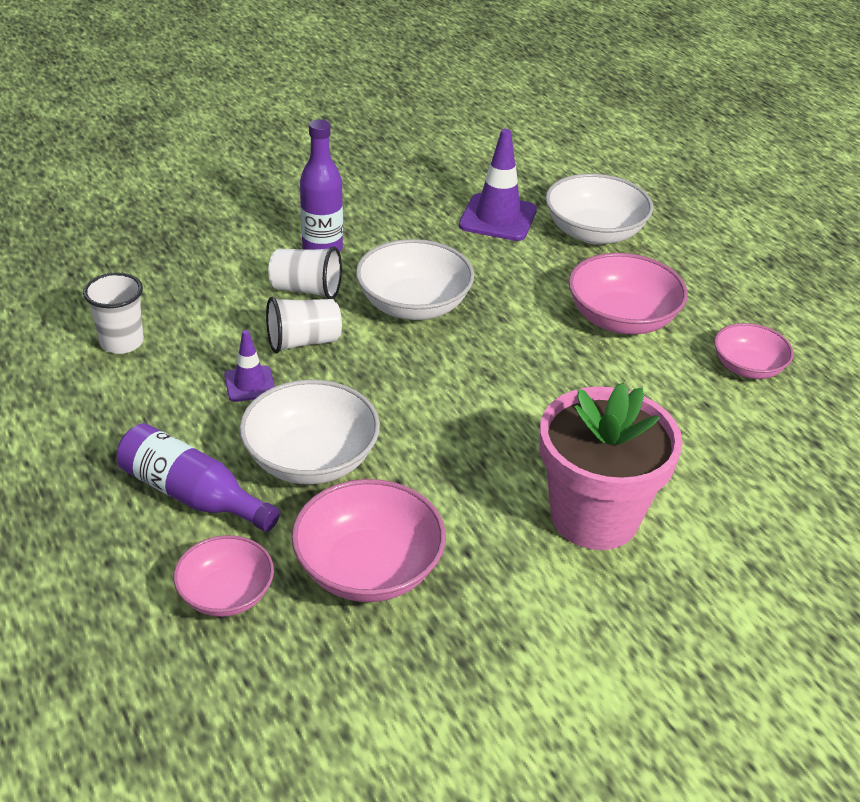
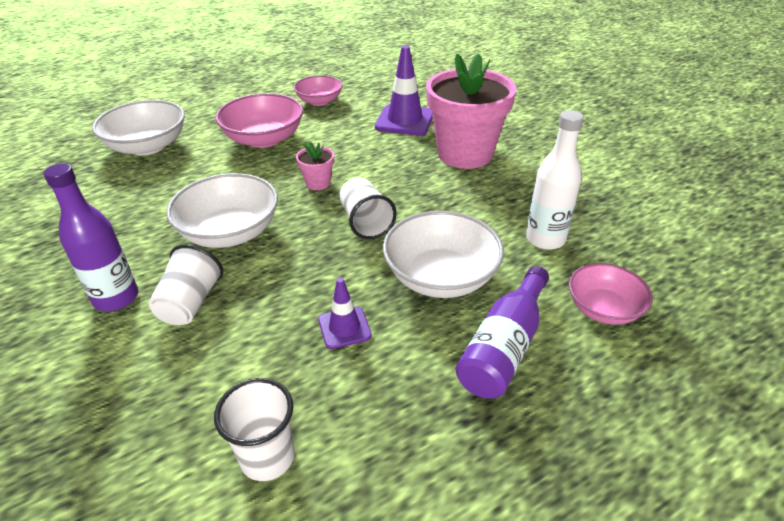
camera: 90 degrees left, 0 degrees up
(303, 342) = (279, 297): white cup -> white cup (365, 222)
(368, 568) = (545, 239): pink bowl -> white bottle
(498, 218) = (105, 190): purple traffic cone -> purple traffic cone (405, 120)
(511, 366) = (318, 183): none -> pink flower pot

